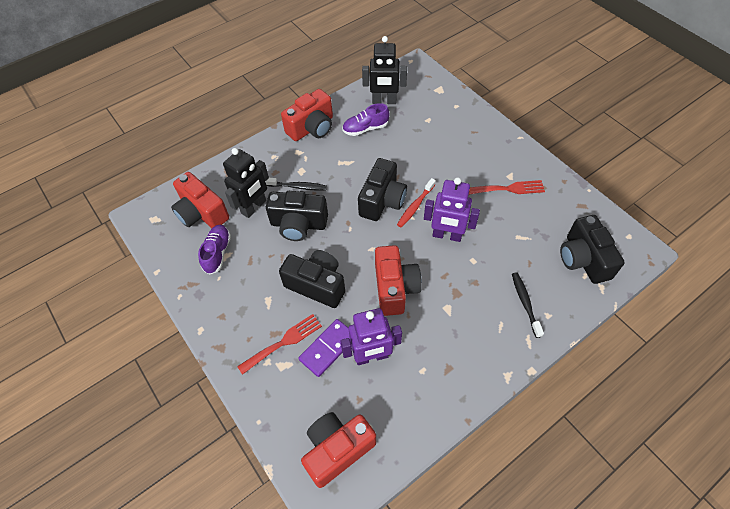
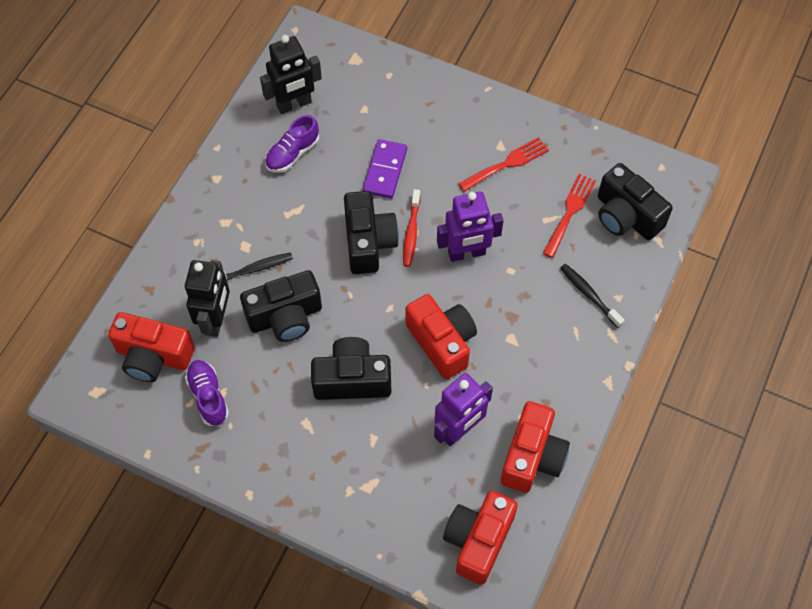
camera: 30 degrees left, 5 degrees up
(284, 342) = (354, 461): red fork -> red fork (570, 212)
(312, 128) = (222, 181): red camera -> red camera (532, 457)
(328, 348) = (407, 444): purple domino -> purple domino (385, 170)

